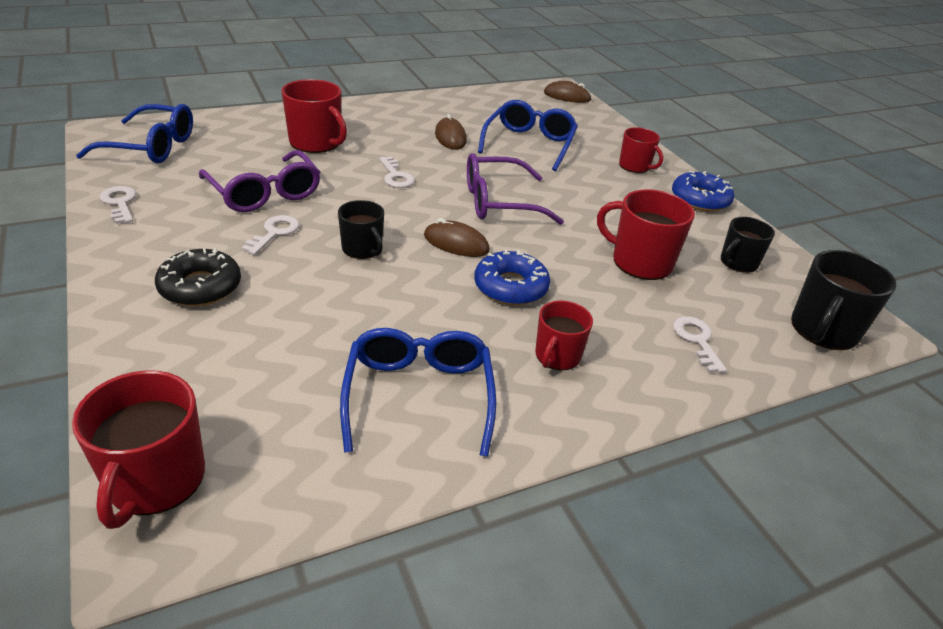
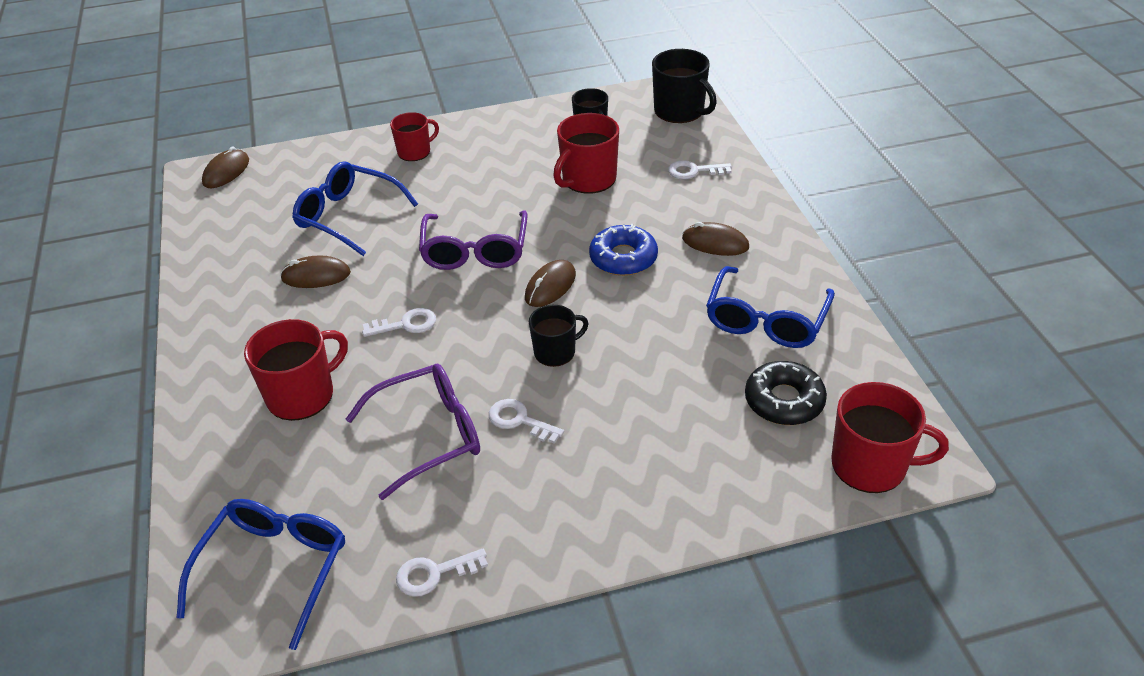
camera: 75 degrees left, 5 degrees up
(200, 286) = (618, 470): black donut -> black donut (784, 401)
(418, 395) = (766, 320): blue glasses -> blue glasses turned 75 degrees counterclockwise
(557, 356) = (715, 243): red mug -> brown mouse
(700, 199) = (486, 126): blue donut -> none

